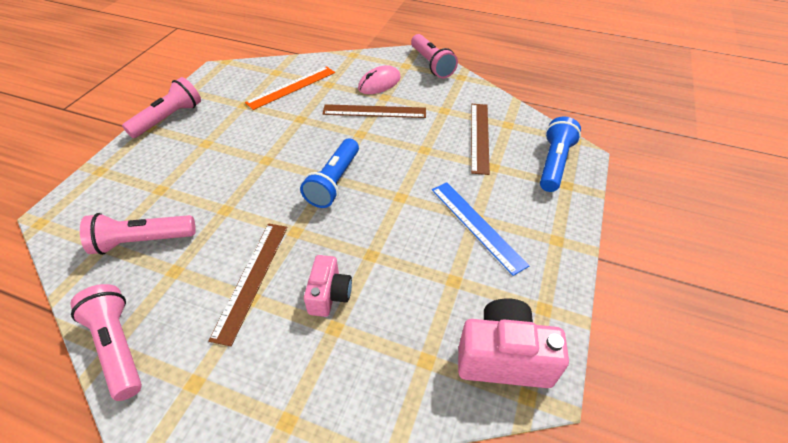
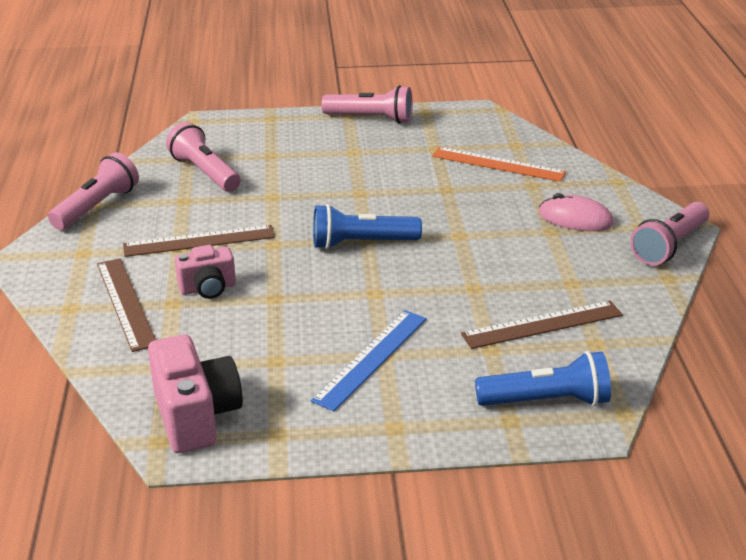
camera: 65 degrees right, 15 degrees down
(374, 111) = (511, 232): brown ruler -> brown ruler (126, 303)

